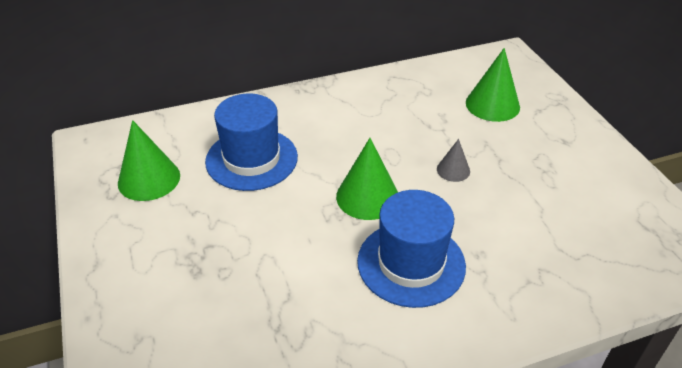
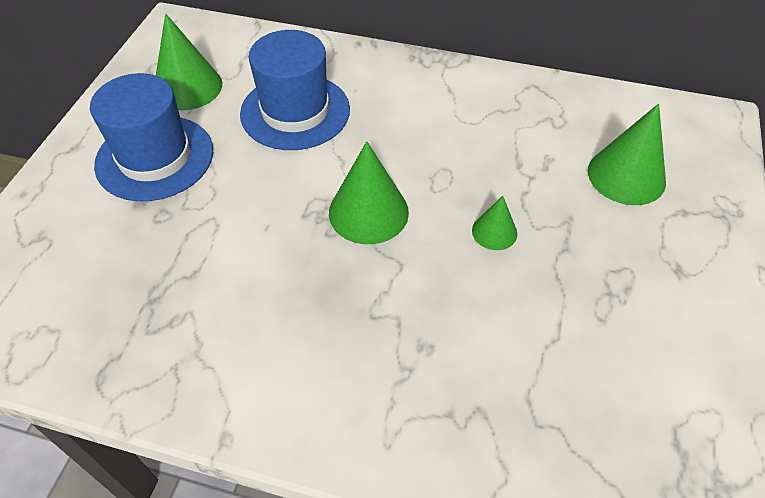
camera: 35 degrees right, 10 degrees up
(411, 263) = (340, 312): blue hat -> blue hat (155, 157)
(453, 170) = (494, 232): grey cone -> green cone

